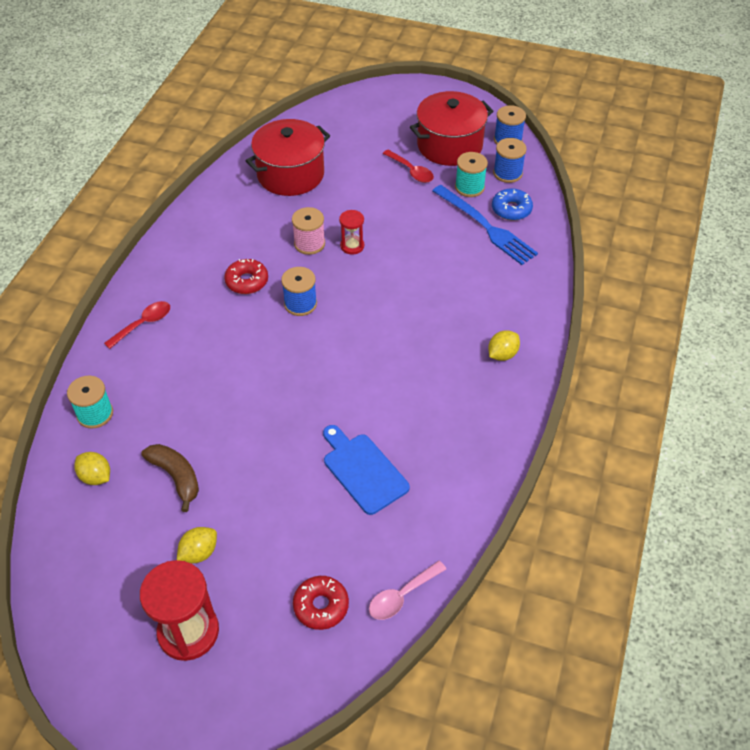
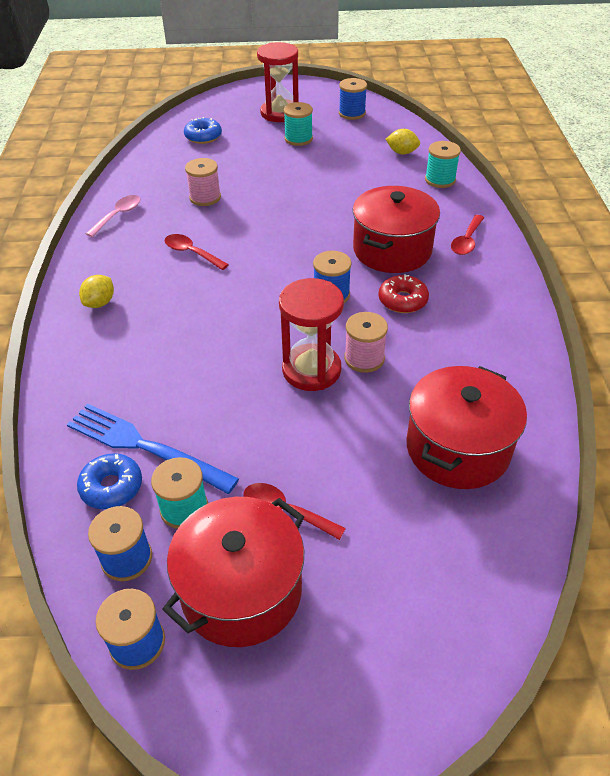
camera: 160 degrees right, 5 degrees down
(91, 591) = (352, 113): none -> blue spool
(176, 477) = (345, 164): brown banana -> none
(199, 553) = (298, 139): yellow lemon -> turquoise spool
(217, 334) = (392, 250): none -> red pot
(321, 606) = (203, 136): red donut -> blue donut
(352, 246) = (311, 370): red hourglass -> red hourglass, size x1.89
(363, 470) = (205, 197): blue cutting board -> pink spool
(402, 596) = (151, 150): pink spoon -> pink spoon (118, 215)
(404, 389) = (191, 253): none -> red spoon

